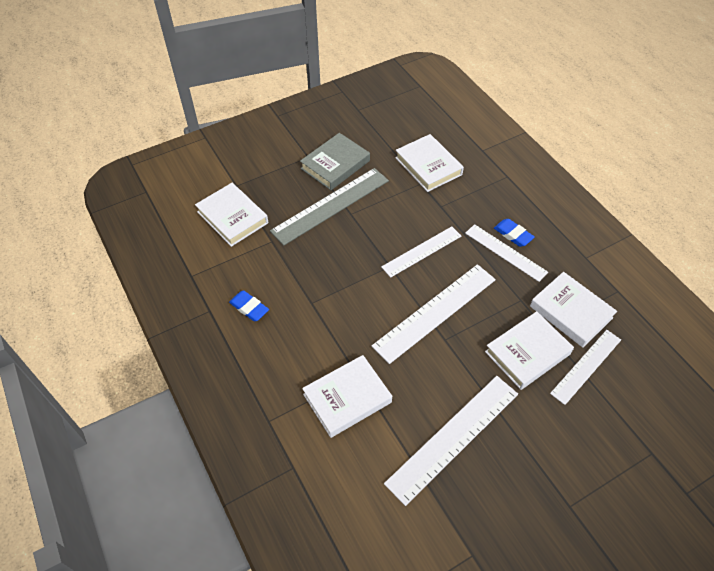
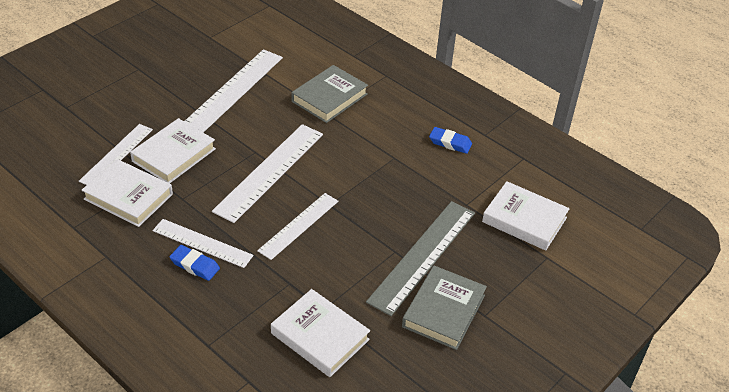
camera: 160 degrees right, 10 degrees down
(347, 398) = (329, 98): white book -> grey book

